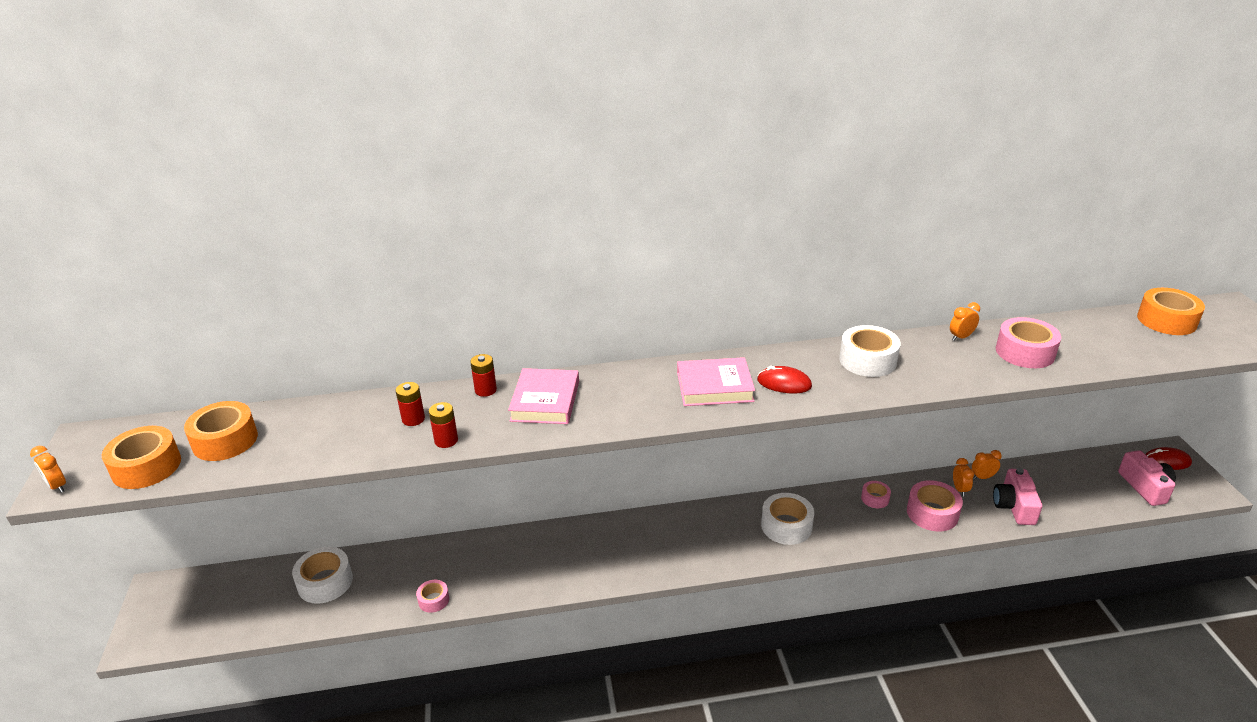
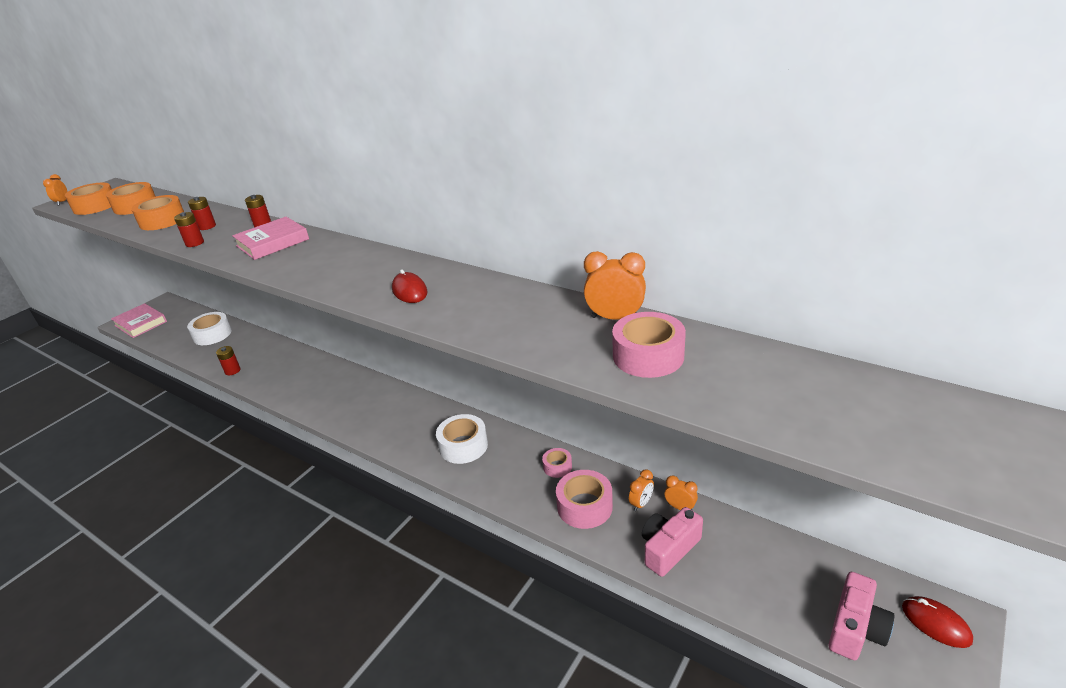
camera: 45 degrees right, 0 degrees up
(433, 600) = (232, 371): pink tape -> red battery
(714, 387) = (366, 274): pink book -> pink book (140, 323)
(867, 360) = (499, 302): white tape -> none
(961, 337) = (615, 318): orange clock -> orange clock, size x1.64
(1166, 320) = (895, 402): orange tape -> orange tape (162, 221)

